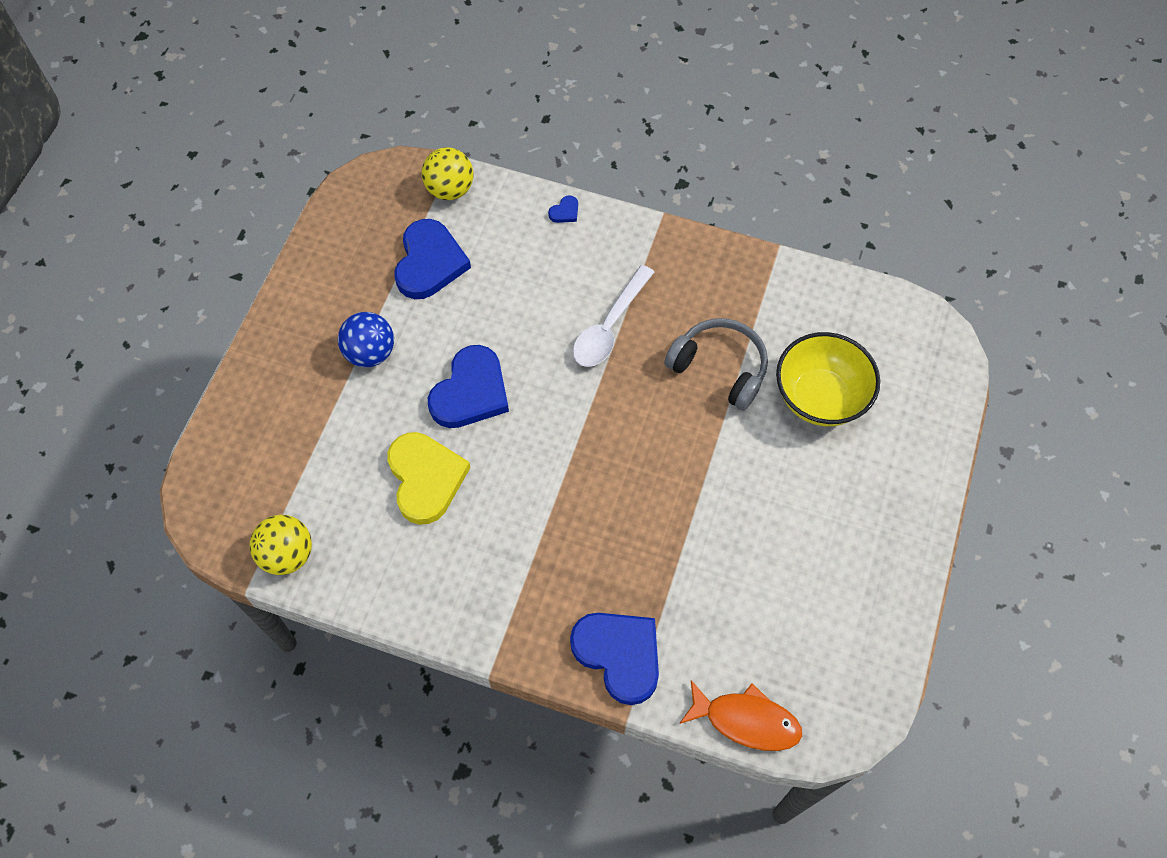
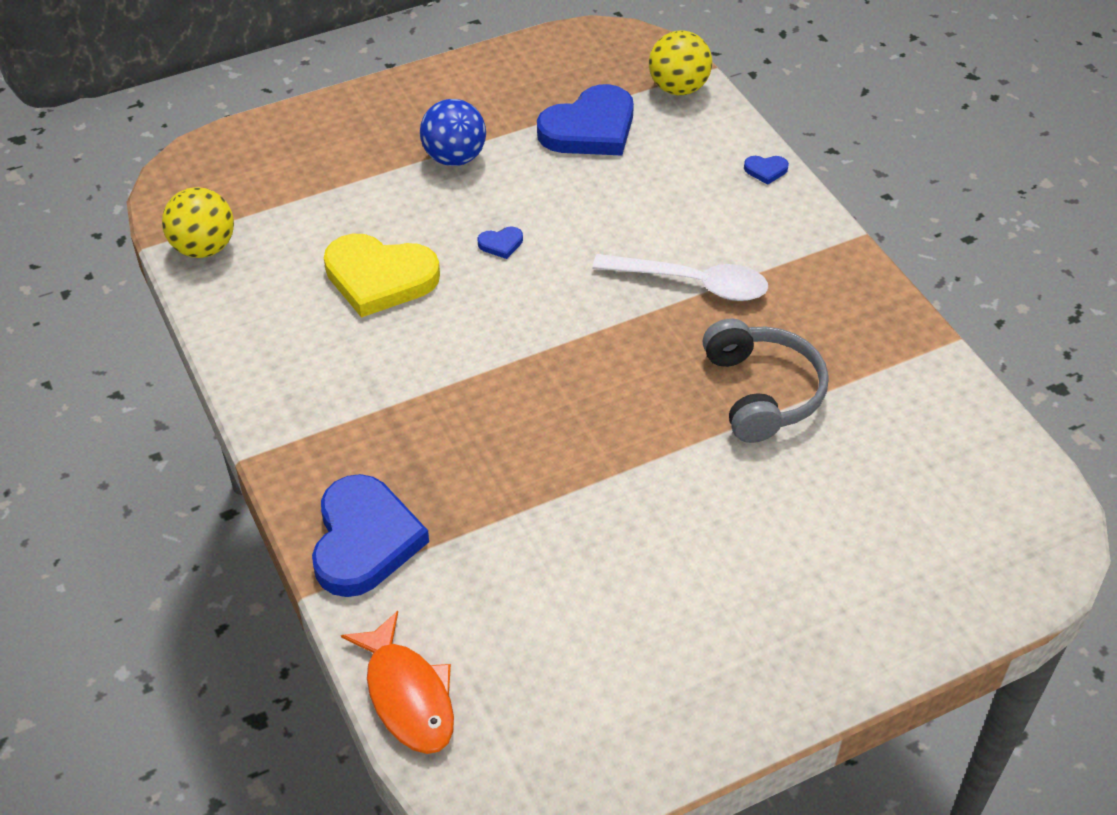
camera: 45 degrees right, 15 degrees down
(425, 478) = (379, 278): yellow heart -> yellow heart turned 75 degrees clockwise
(470, 392) = (501, 244): blue heart -> blue heart, size x0.40
(609, 327) = (693, 284): white spoon -> white spoon turned 150 degrees counterclockwise
(820, 397) = (839, 493): yellow bowl -> none

